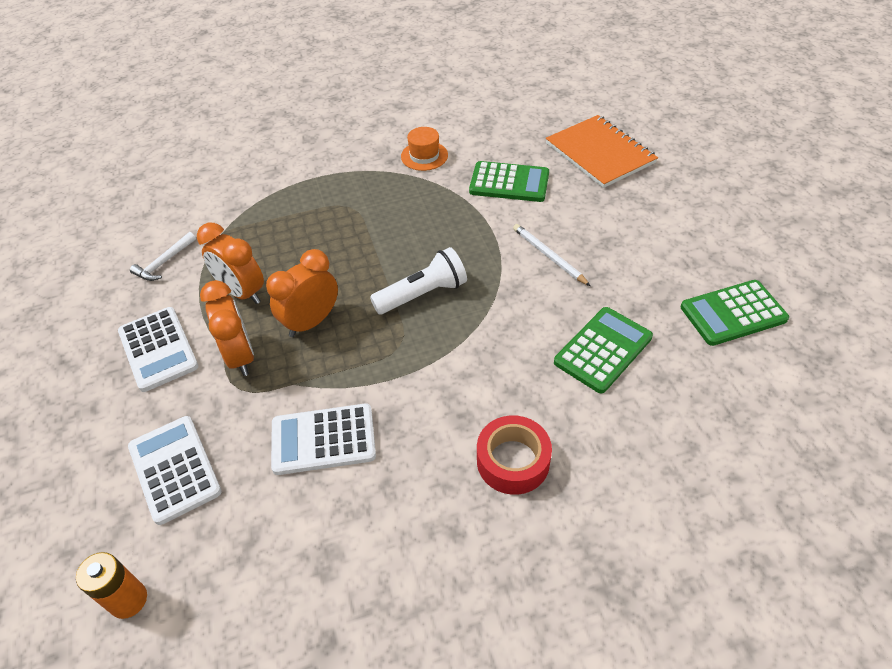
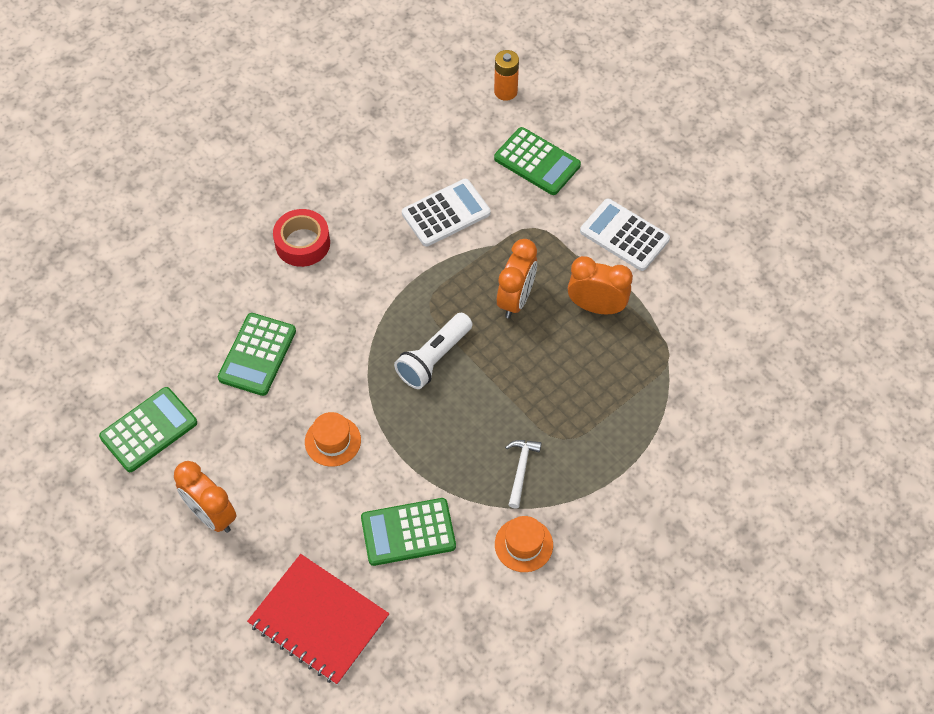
camera: 155 degrees right, 10 degrees up
(164, 262) = (693, 312): white hammer -> white hammer (521, 469)
(175, 469) = (537, 162): white calculator -> green calculator
(240, 356) = (553, 252): orange clock -> orange clock (211, 515)
(549, 256) = (332, 441): white pencil -> orange hat
(600, 153) = (318, 620): orange notebook -> red notebook

